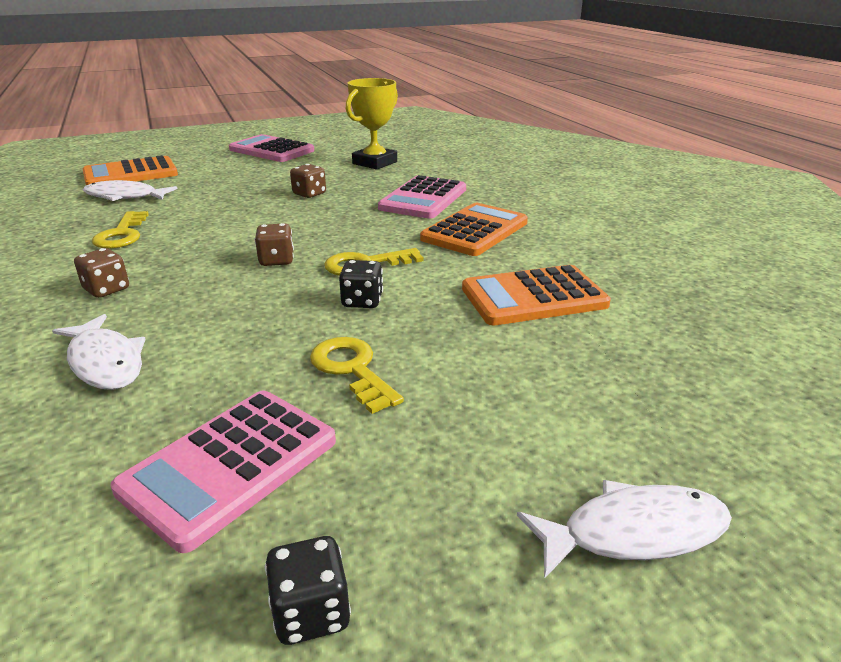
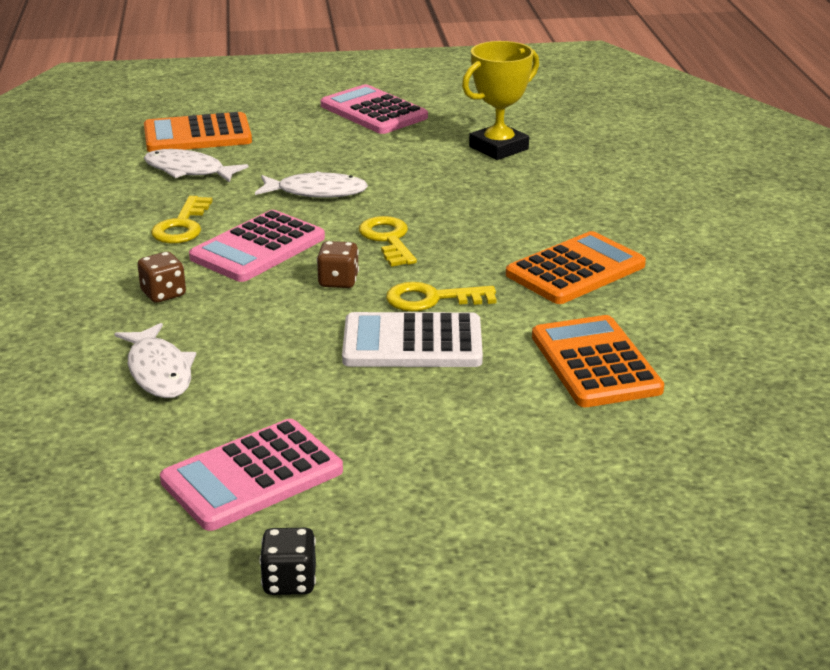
camera: 15 degrees right, 0 degrees up
(309, 194) = (400, 191): brown dice -> none
(352, 369) = (378, 412): yellow key -> yellow key (388, 239)
(362, 301) = (412, 343): black dice -> white calculator
(423, 199) = (535, 215): pink calculator -> pink calculator (258, 248)
(533, 297) = (595, 363): orange calculator -> orange calculator turned 75 degrees clockwise
(634, 532) = (555, 578): white fish -> white fish (316, 192)

